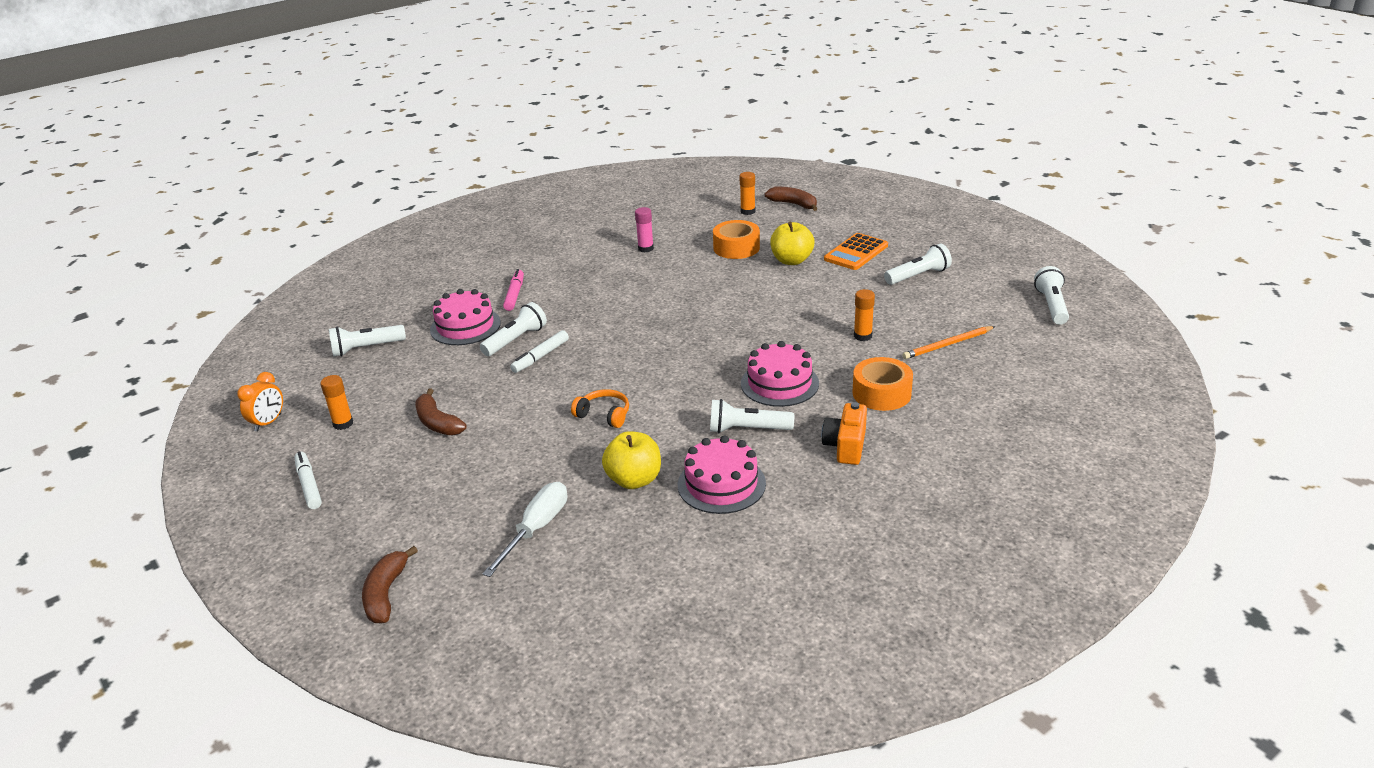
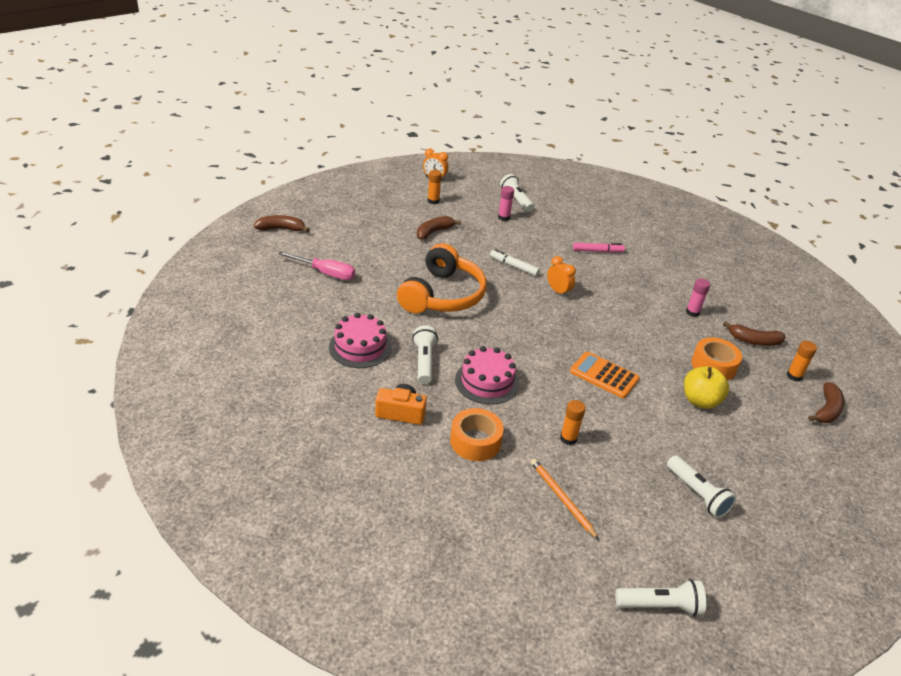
camera: 80 degrees right, 5 degrees up
(309, 485) = (375, 197): white marker -> none
(412, 360) = (504, 217): none -> pink glue stick
(465, 326) = (549, 234): pink cake -> none
(515, 340) = (534, 255): white flashlight -> none
(536, 529) = (325, 273): white screwdriver -> pink screwdriver
(601, 327) = (558, 291): none -> orange clock
(604, 415) = (443, 295): orange headphones -> orange headphones, size x2.30
(634, 480) = (368, 309): yellow apple -> none
(695, 223) = (754, 341): none -> brown banana
(856, 252) = (733, 449): orange calculator -> orange calculator (604, 375)

